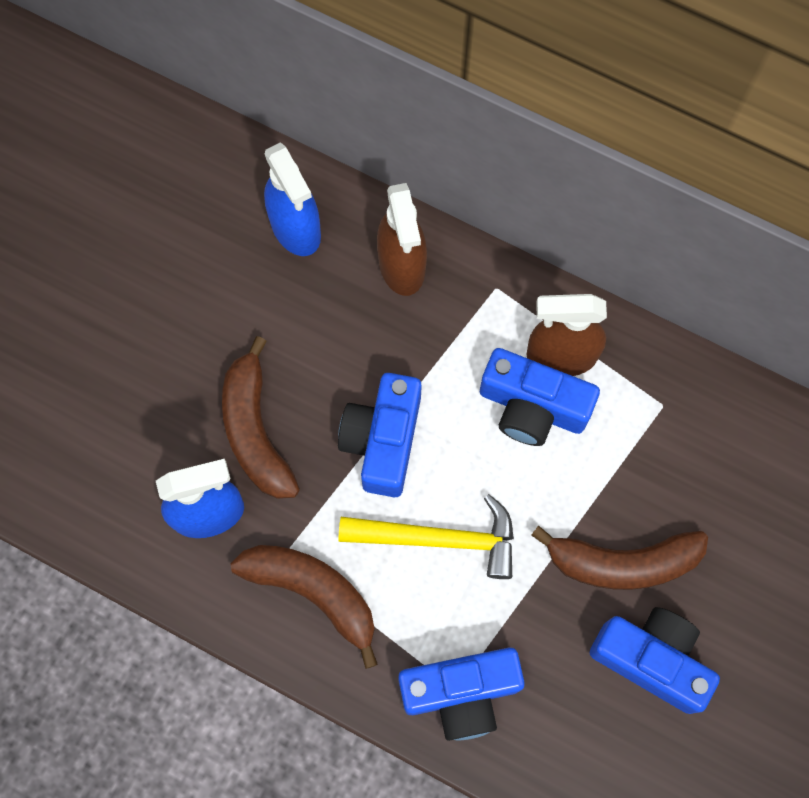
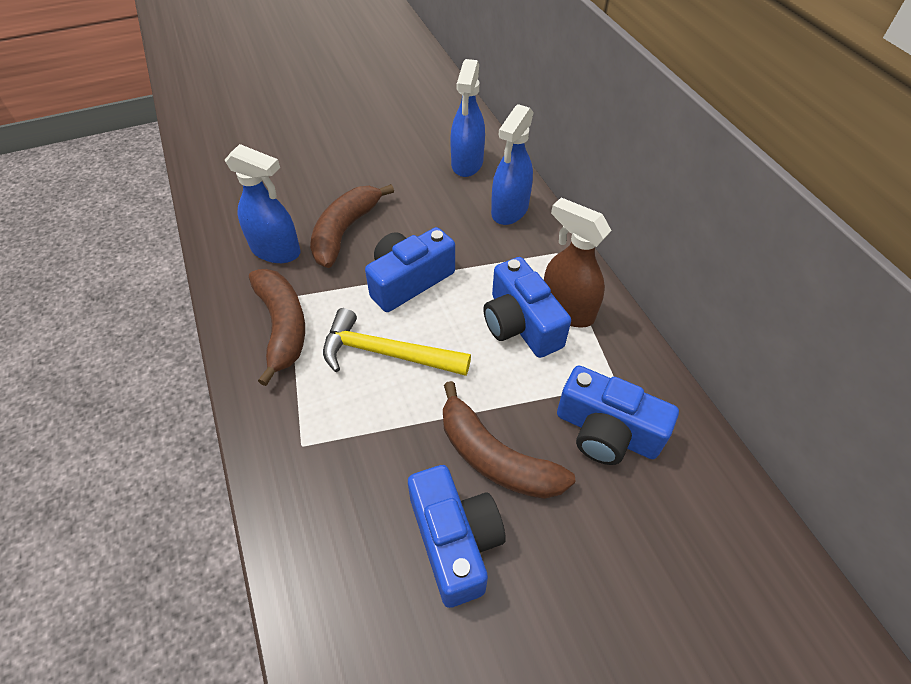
camera: 40 degrees right, 20 degrees down
(402, 265) = (509, 210): brown spray bottle -> blue spray bottle
(439, 539) = (386, 353): yellow hammer -> yellow hammer turned 150 degrees clockwise
(461, 692) = (301, 451): blue camera -> blue camera (606, 431)

